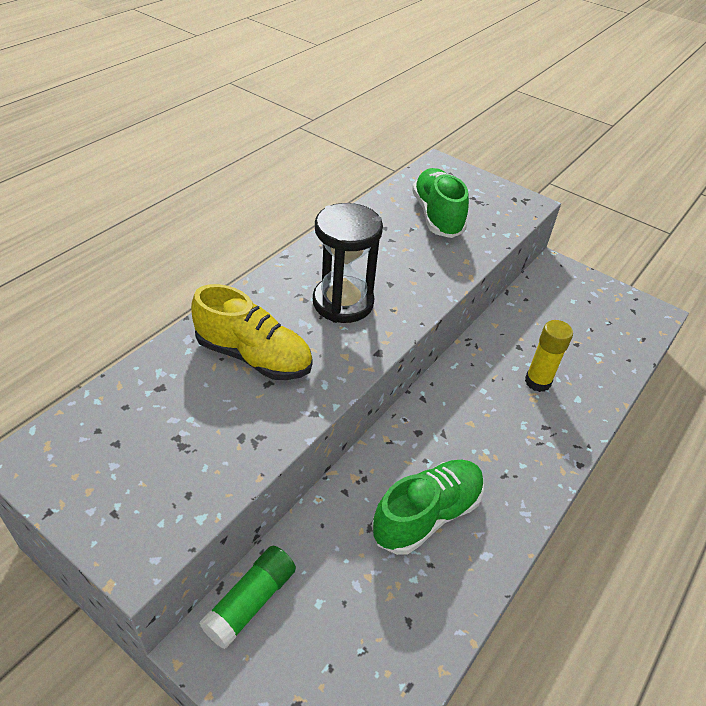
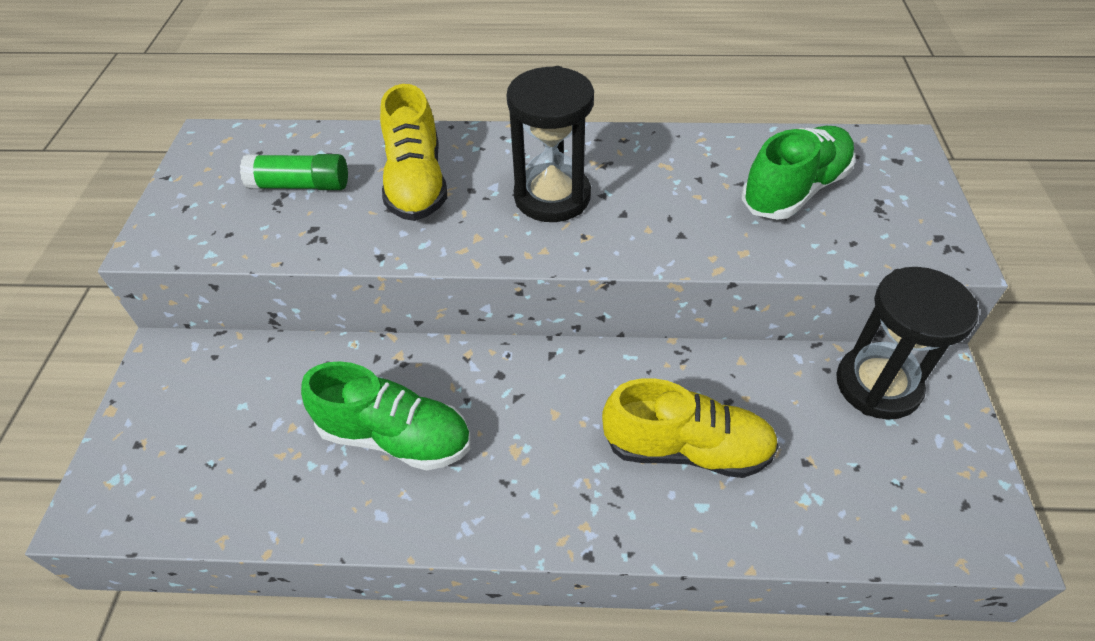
camera: 60 degrees right, 5 degrees up
(250, 602) = (216, 359): green glue stick -> green glue stick (300, 185)
(537, 382) = (686, 449): yellow glue stick -> yellow shoe
(549, 290) = (877, 385): none -> black hourglass

